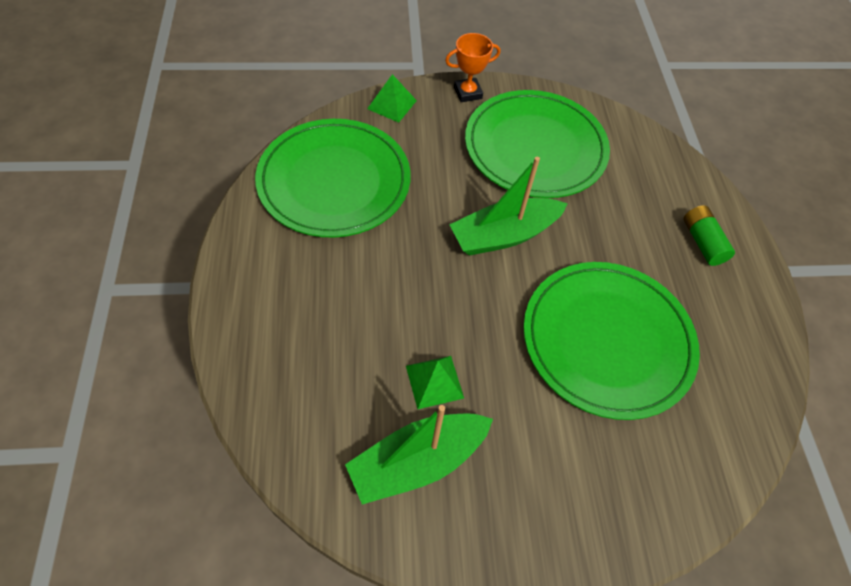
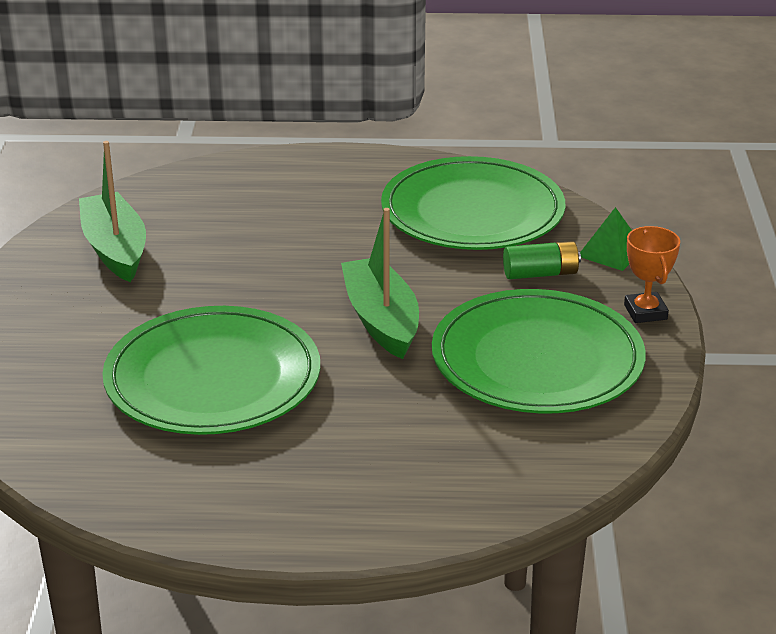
camera: 100 degrees right, 25 degrees down
(434, 381) = (195, 262): green pyramid -> none
(702, 242) = (351, 489): green battery -> green battery (540, 273)

